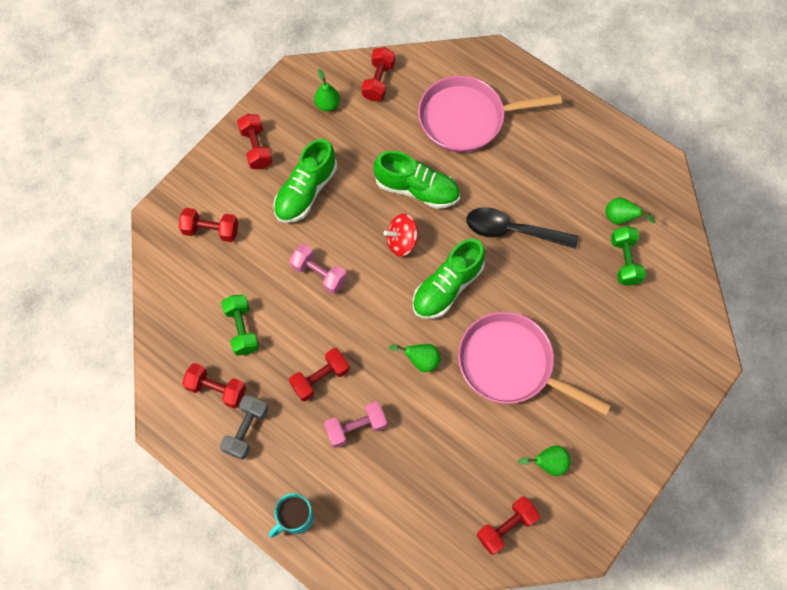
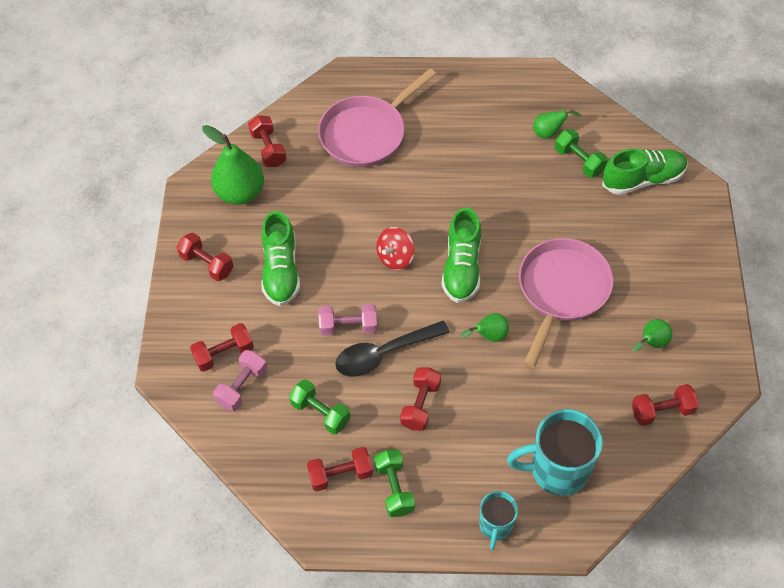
camera: 35 degrees left, 10 degrees down
(246, 430) = (394, 488): grey dumbbell -> green dumbbell
(327, 105) = (240, 192): green pear -> green pear, size x1.95
(356, 427) = (483, 422): pink dumbbell -> pink dumbbell (242, 386)
(380, 510) = (557, 469): none -> turquoise mug
(417, 189) = (373, 211): green shoe -> green shoe (643, 179)
(506, 527) = (662, 411): red dumbbell -> red dumbbell turned 60 degrees clockwise
(511, 365) = (561, 291): pink pan -> pink pan turned 120 degrees clockwise
(512, 231) = (476, 193): black spoon -> black spoon (384, 353)

